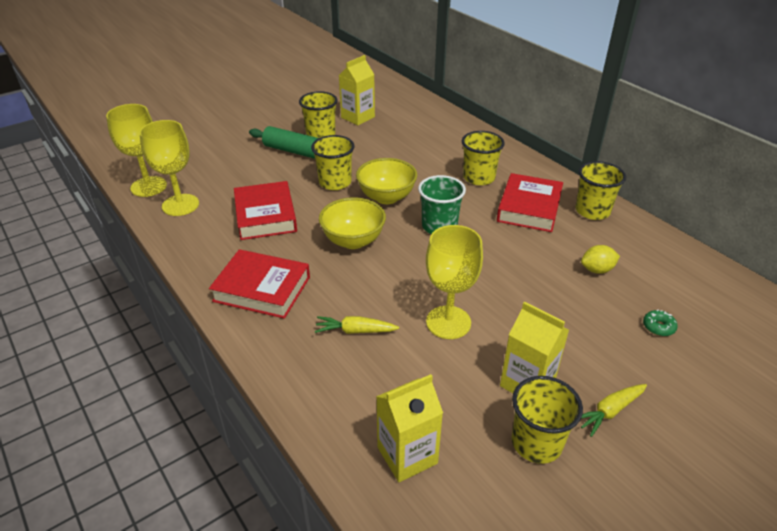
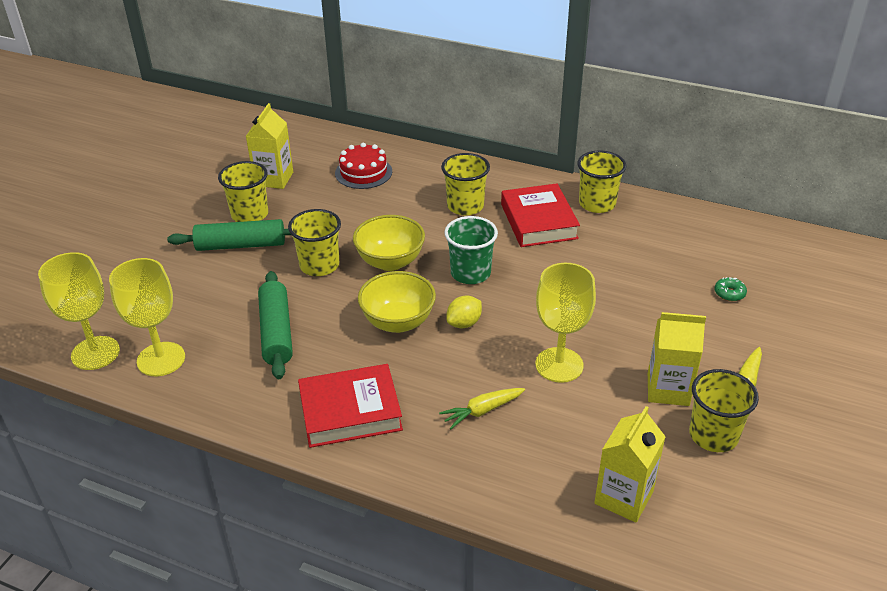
camera: 30 degrees left, 0 degrees up
(265, 216) = (276, 332): red book -> green rolling pin
(423, 131) = (363, 172): none -> red cake
(597, 270) = (644, 261): yellow lemon -> yellow lemon (464, 323)

